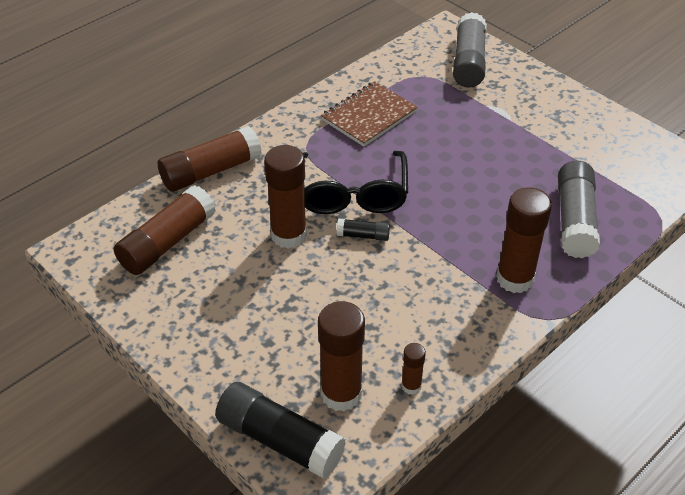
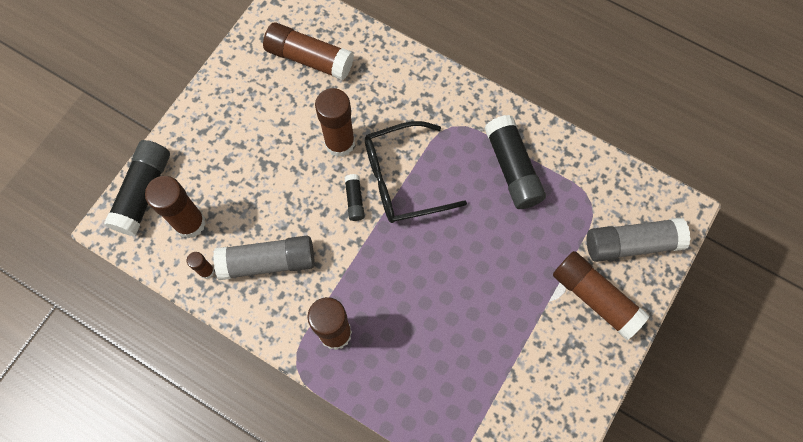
camera: 75 degrees right, 25 degrees up
(211, 171) = (398, 62): brown glue stick -> brown glue stick (595, 298)
(369, 116) = (512, 168): brown notebook -> black glue stick
(575, 220) = (422, 378): grey glue stick -> grey glue stick (268, 262)

